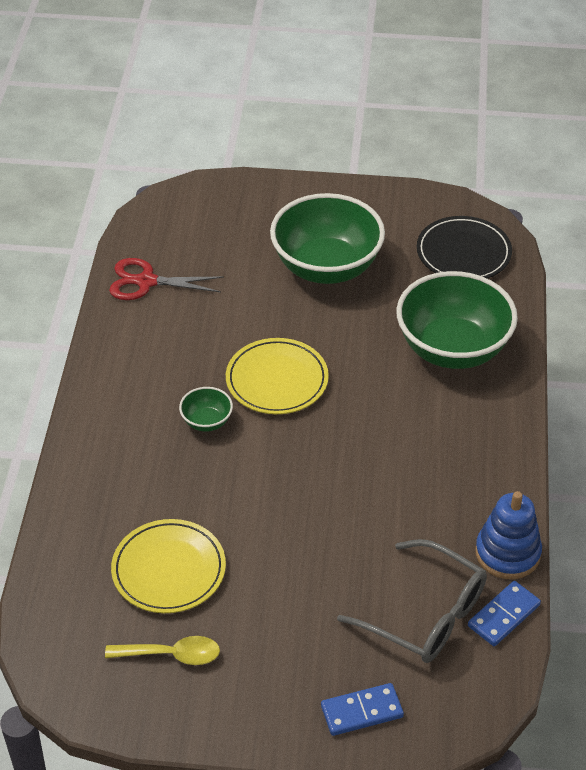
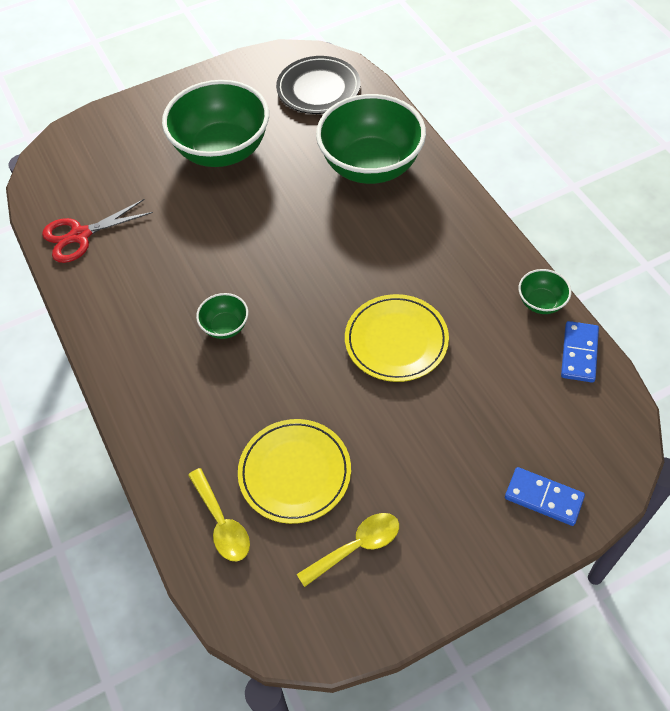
camera: 30 degrees left, 10 degrees up
(80, 574) = (222, 523): none -> yellow spoon
(277, 380) = (255, 261): yellow plate -> yellow plate (396, 341)
(362, 711) = (543, 498): blue domino -> blue domino turned 75 degrees clockwise
(425, 614) = (523, 387): grey glasses -> none
(507, 553) = (541, 302): blue stacking toy -> green bowl

